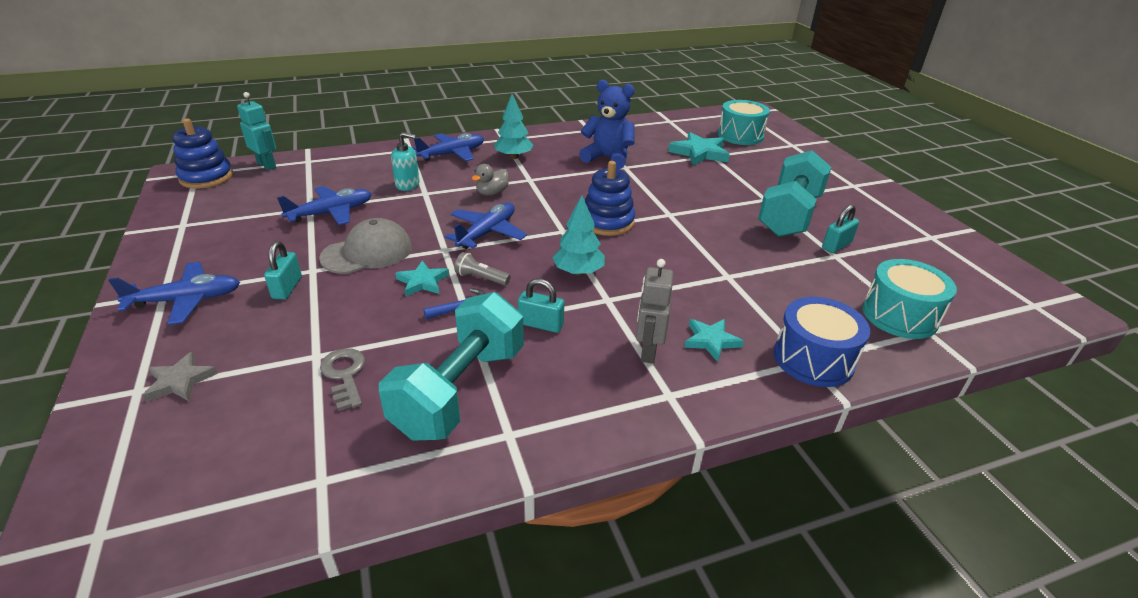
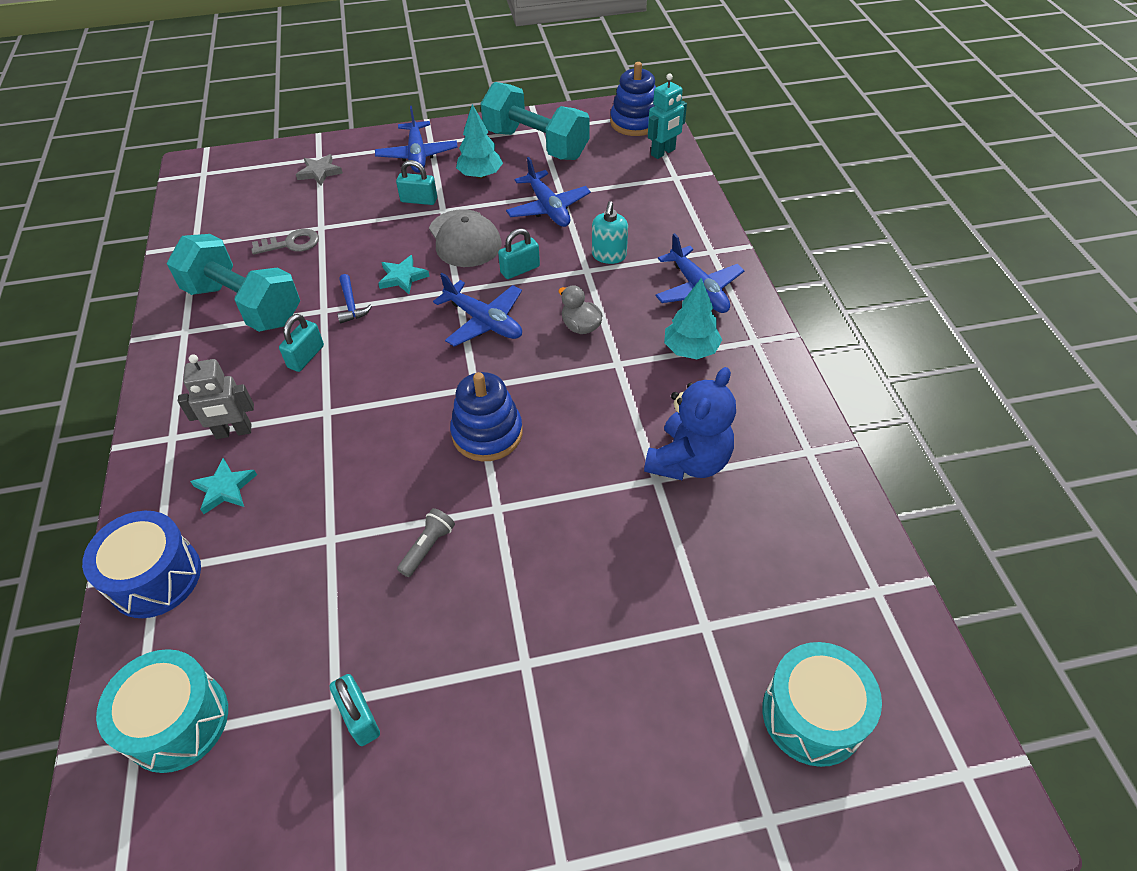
camera: 100 degrees right, 15 degrees up
(420, 221) = (520, 269): none -> turquoise padlock
(481, 278) = (396, 316): grey flashlight -> grey flashlight (428, 547)
(578, 272) = (384, 393): turquoise tree -> turquoise tree (480, 175)
(648, 351) = (234, 432): grey robot -> grey robot turned 150 degrees clockwise
(699, 153) = (715, 606): turquoise star -> none
(789, 215) = (464, 680): turquoise dumbbell -> turquoise dumbbell (536, 144)

